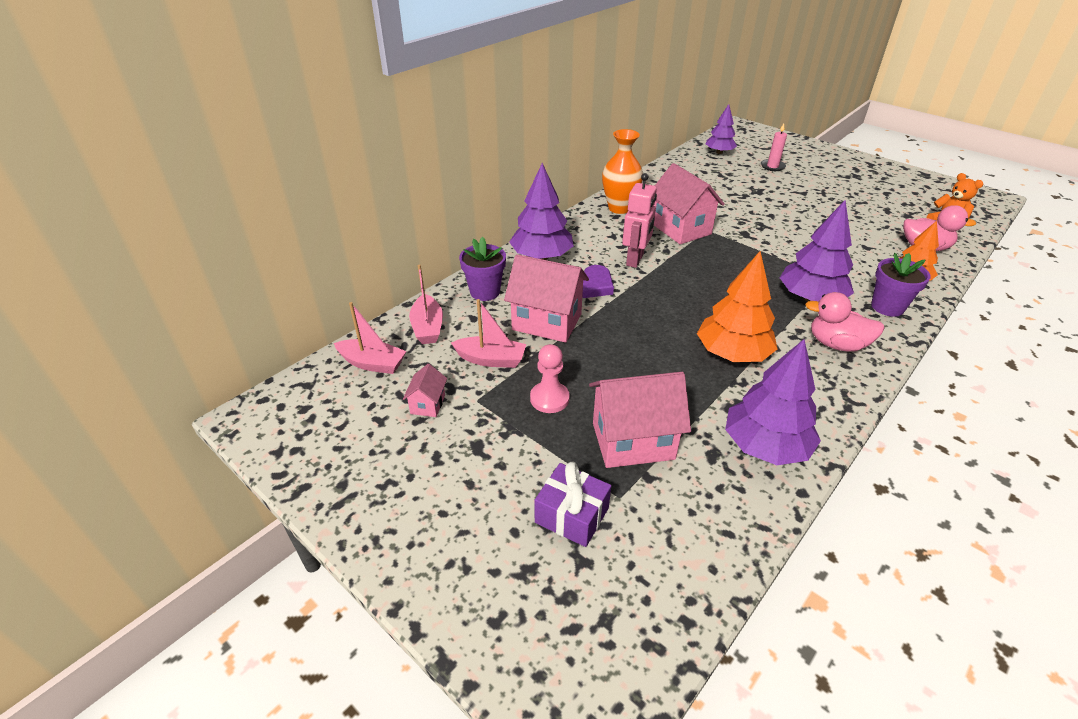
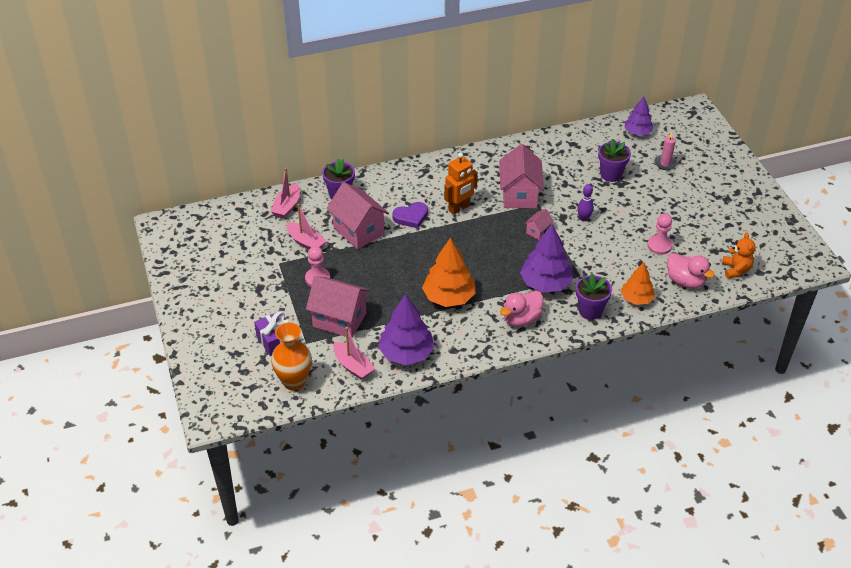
camera: 30 degrees right, 5 degrees up
(372, 363) = (241, 218): pink boat -> pink boat (353, 366)
(428, 404) = (252, 254): pink house -> pink house (538, 231)
(541, 256) = (399, 181): purple tree -> none
(619, 208) = (494, 160): orange vase -> orange vase (294, 382)
(635, 260) = (459, 208): pink robot -> orange robot
(740, 187) = (611, 174): none -> purple flower pot
(765, 228) = (584, 218): none -> purple bowling pin
(836, 344) = (521, 319): pink duck -> pink duck turned 90 degrees counterclockwise
(860, 227) = (659, 246): none -> pink pawn

